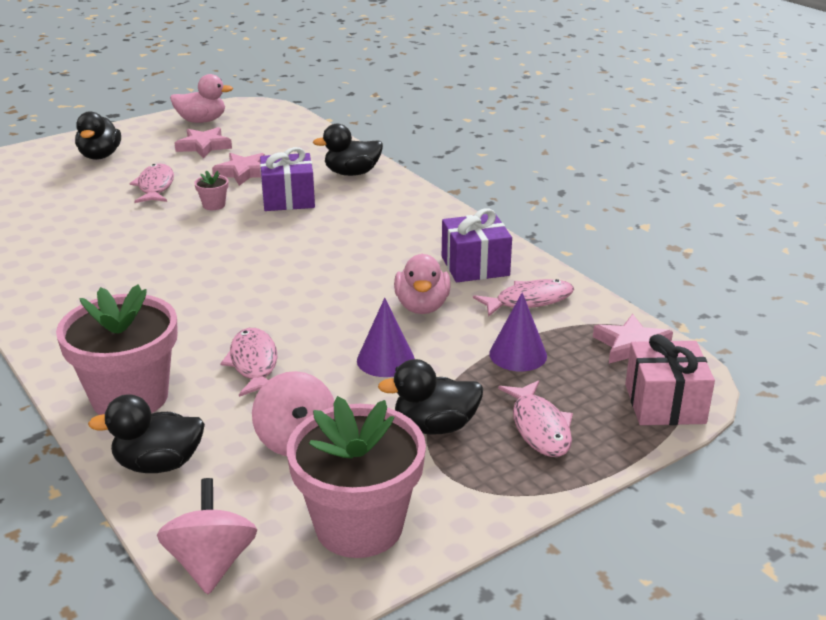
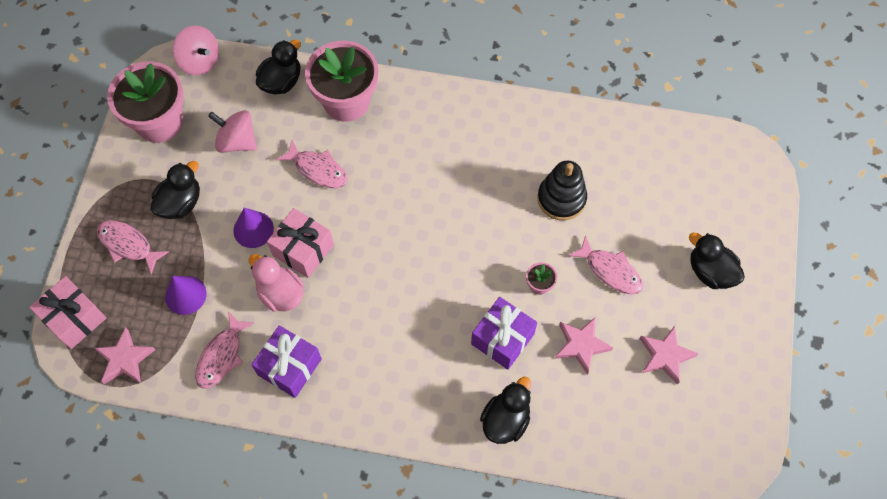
camera: 135 degrees right, 35 degrees up
(105, 230) = (561, 199): none -> black stacking toy
(202, 121) = (731, 395): pink duck -> none
(359, 320) = (303, 250): none -> pink gift

